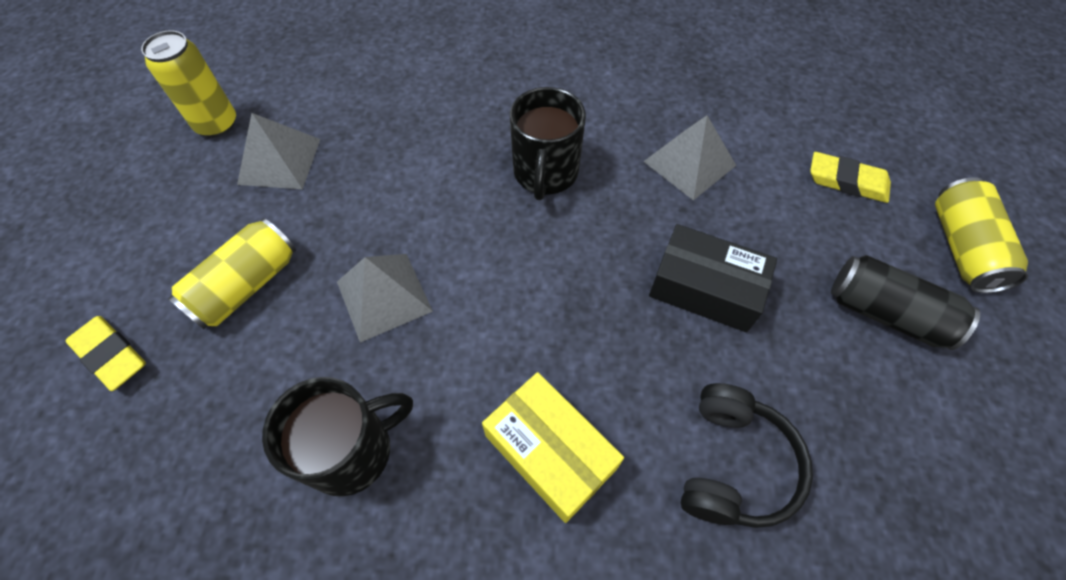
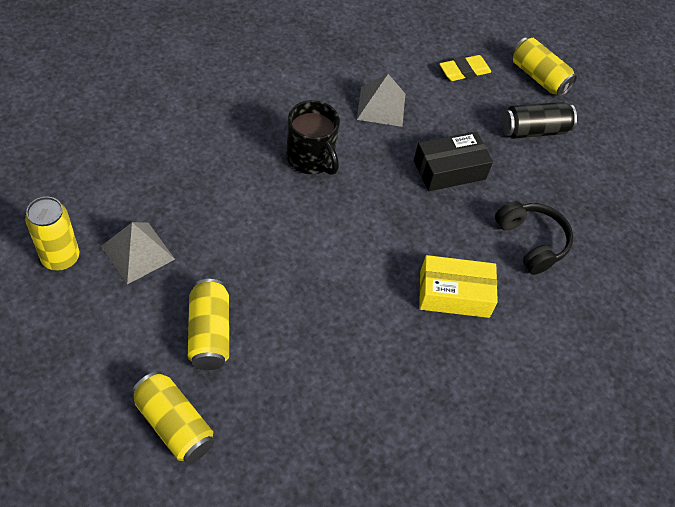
camera: 50 degrees left, 5 degrees down
(111, 355) = (174, 424): yellow eraser -> yellow can
(352, 450) = (365, 363): black mug -> none
(384, 296) = (295, 283): grey pyramid -> none

